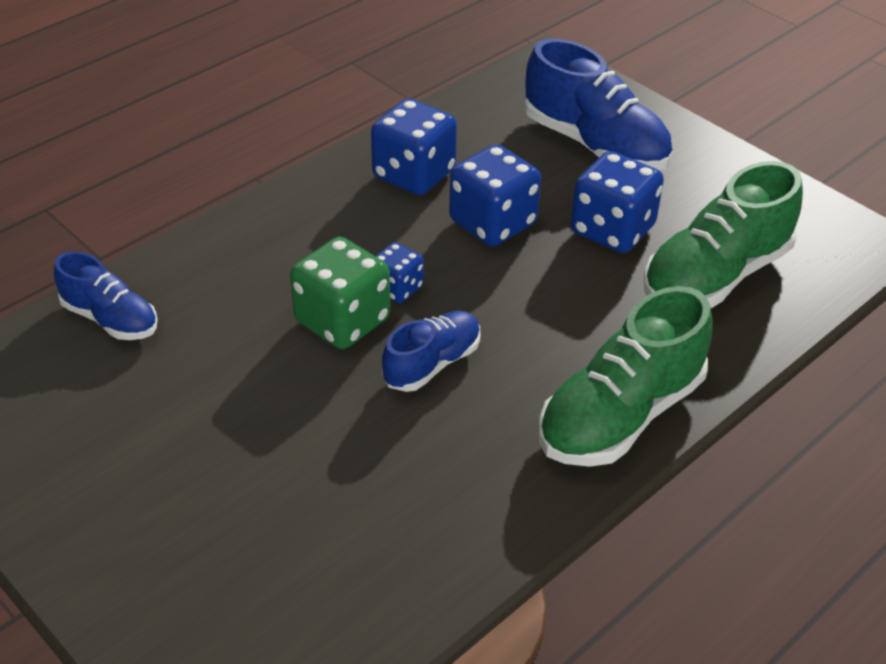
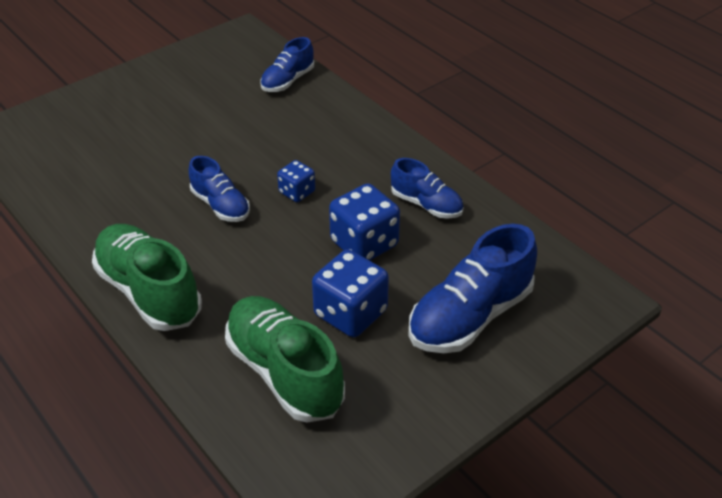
camera: 95 degrees right, 0 degrees up
(342, 321) = (269, 167): green dice -> none
(414, 174) = (426, 205): blue dice -> blue shoe

